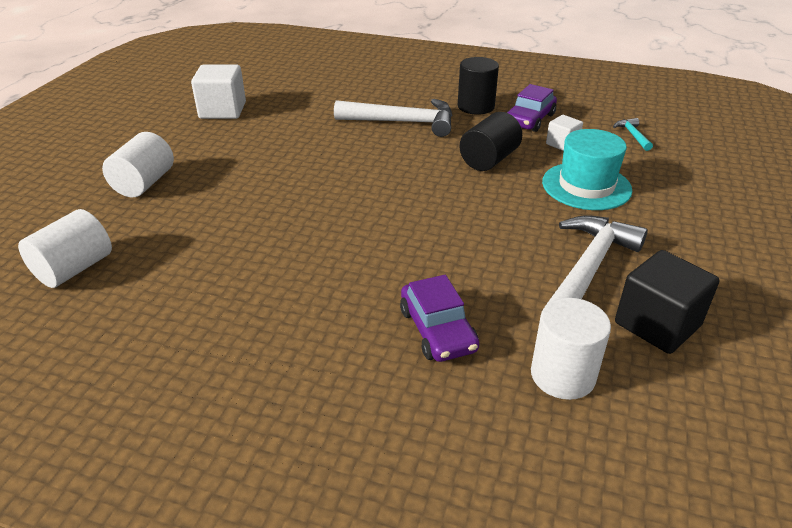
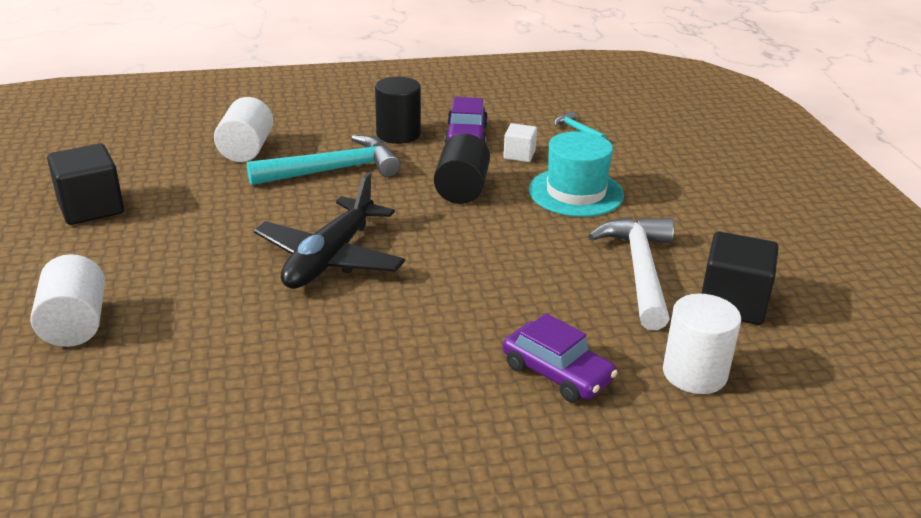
camera: 30 degrees left, 5 degrees down
(74, 269) = (87, 451): white cylinder -> white cylinder (246, 149)
(222, 110) = (91, 208): white cube -> black cube
(343, 185) = (330, 258): none -> black plane
(402, 122) = (333, 170): white hammer -> turquoise hammer

